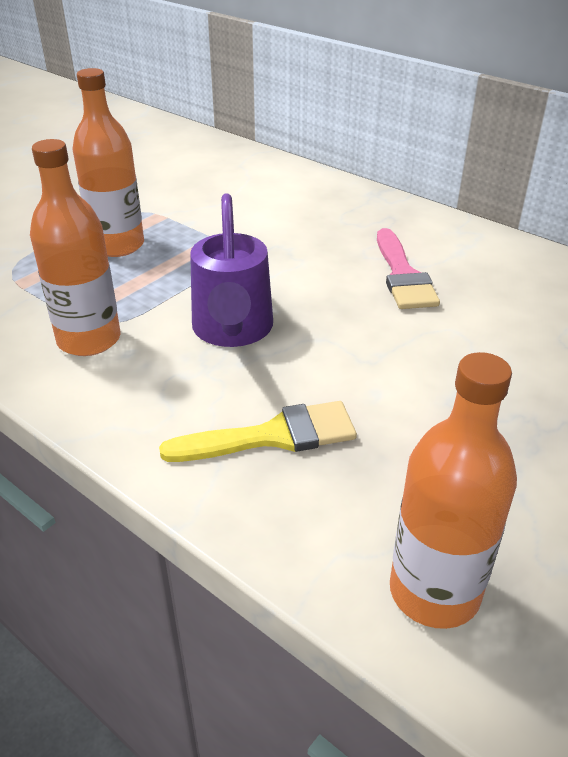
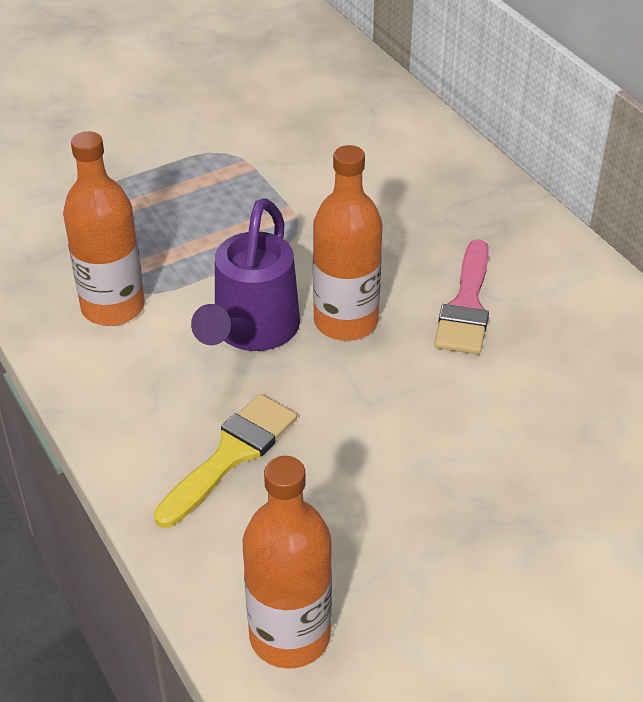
camera: 20 degrees right, 5 degrees up
(118, 245) = (187, 196): orange bottle -> orange bottle (345, 322)
(272, 436) = (231, 455): yellow brush -> yellow brush turned 60 degrees counterclockwise

